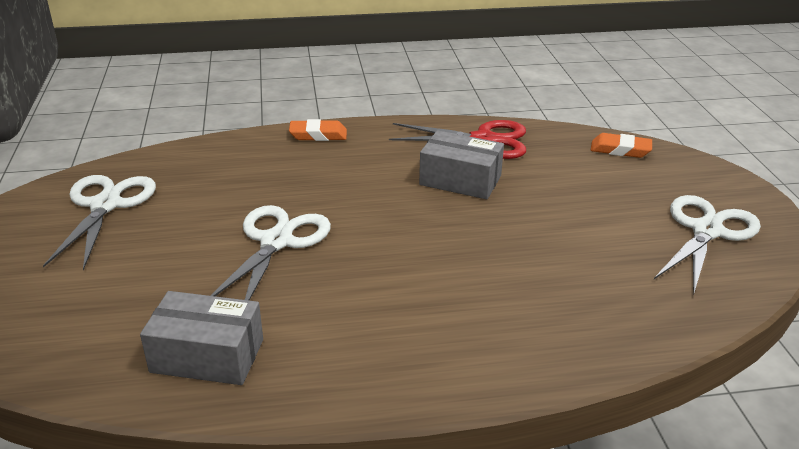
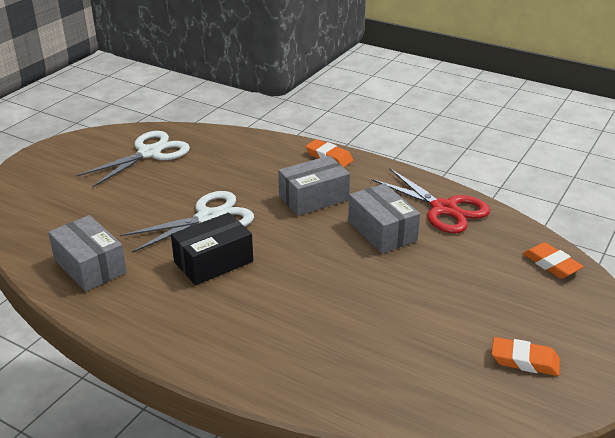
camera: 40 degrees right, 0 degrees up
(344, 281) = (213, 262): none -> black box
(357, 177) = (313, 198): none -> grey box
(706, 231) = (524, 361): white scissors -> orange eraser

